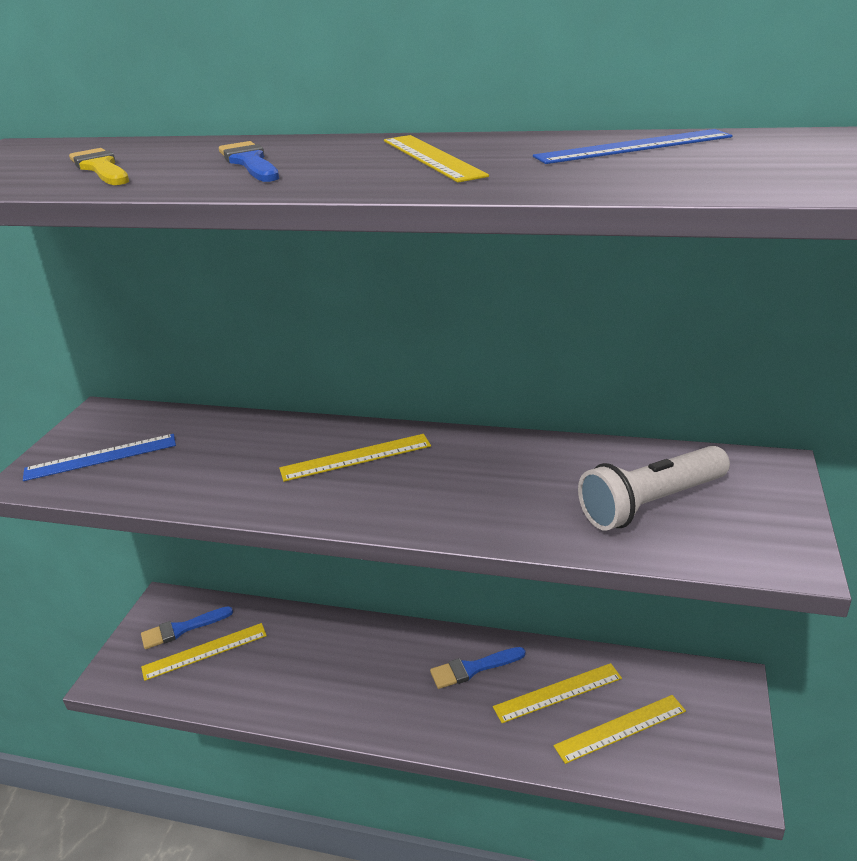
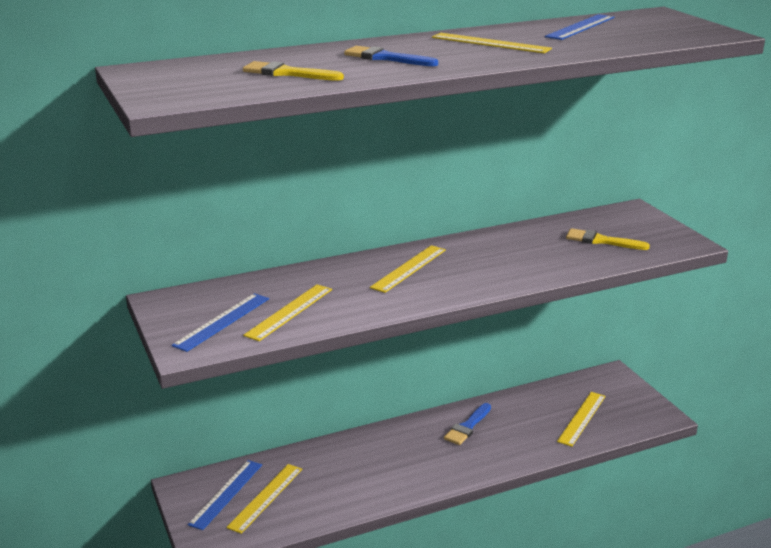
camera: 40 degrees left, 5 degrees down
(182, 629) = (226, 494): blue brush -> blue ruler
(558, 692) = (530, 417): yellow ruler -> yellow ruler (289, 312)
(651, 503) = (601, 241): white flashlight -> yellow brush

